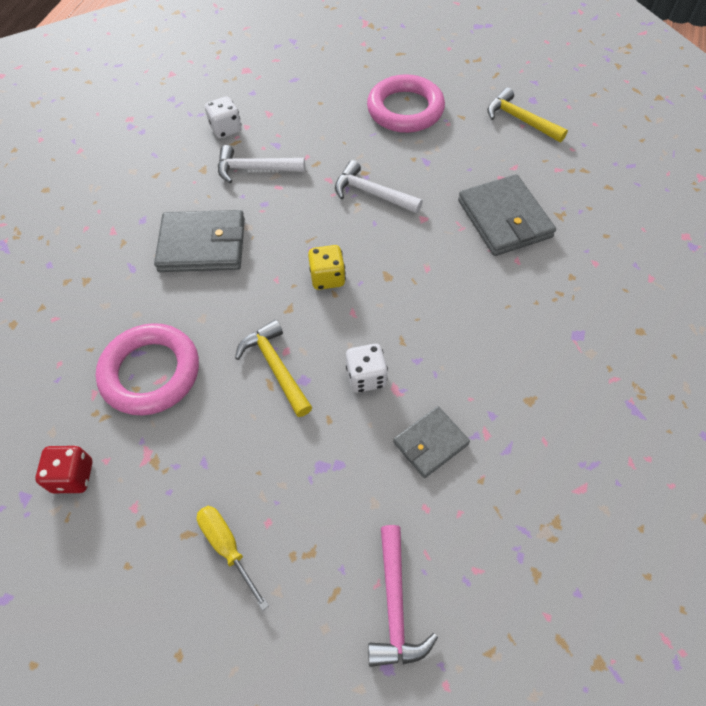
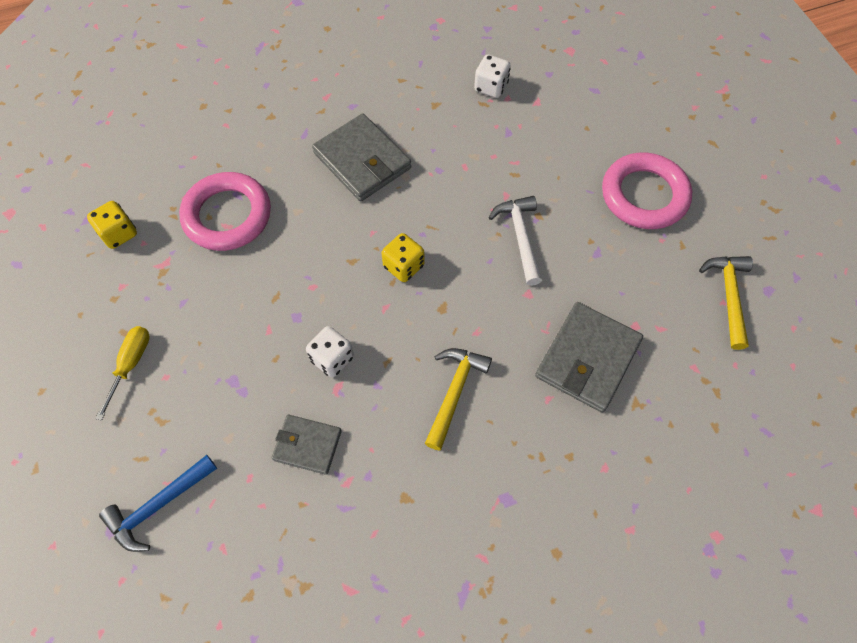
camera: 50 degrees right, 5 degrees up
(73, 476) = (119, 234): red dice -> yellow dice
(254, 169) = (467, 137): white hammer -> none
(275, 367) = (293, 290): yellow hammer -> yellow hammer (454, 392)
(395, 605) = (158, 506): pink hammer -> blue hammer

